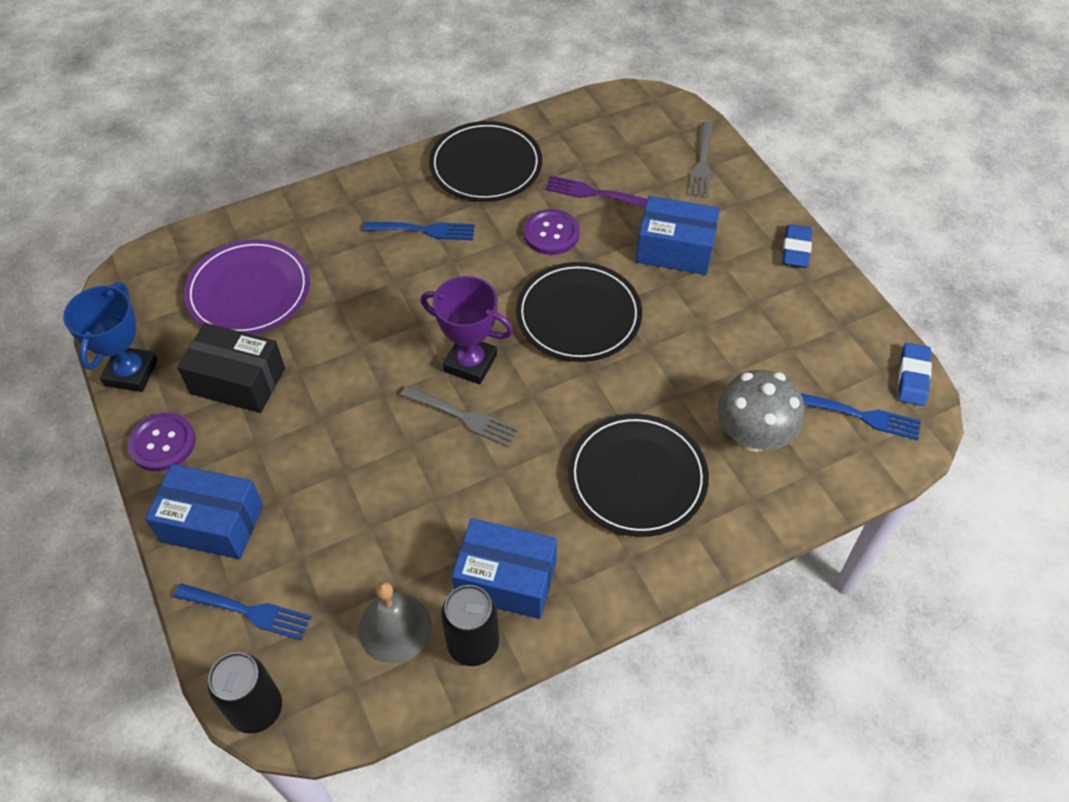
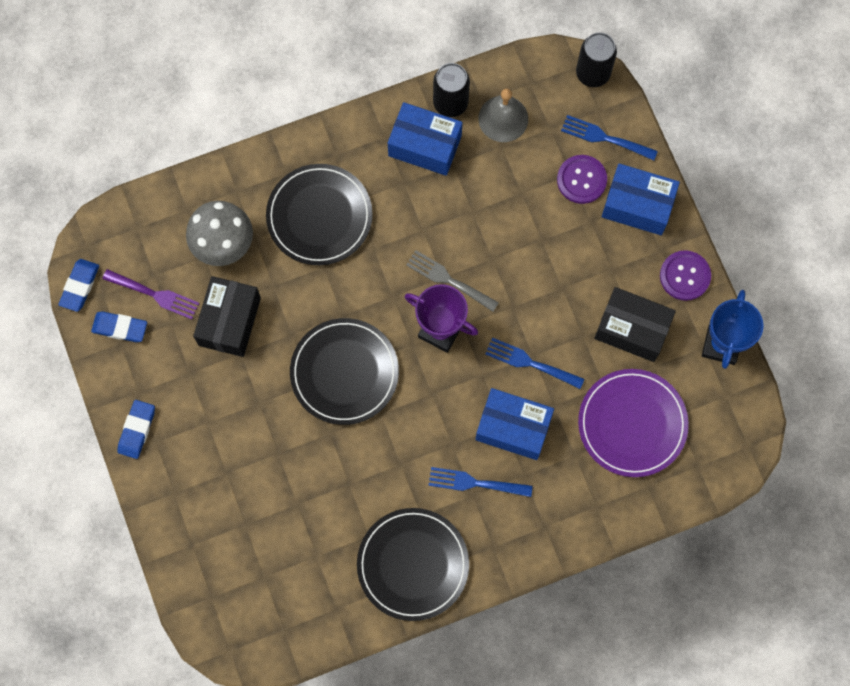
camera: 175 degrees left, 20 degrees up
(551, 233) = (358, 469): purple button -> purple button (581, 180)
(593, 193) = (312, 517): purple fork -> purple fork (155, 294)
(675, 250) = (247, 439): blue box -> blue box (513, 427)
(702, 163) = (198, 548): grey fork -> none
(723, 355) = (229, 321): none -> black box
(849, 339) = (120, 328): none -> blue eraser
(862, 416) = (132, 254): blue fork -> blue fork (530, 363)

